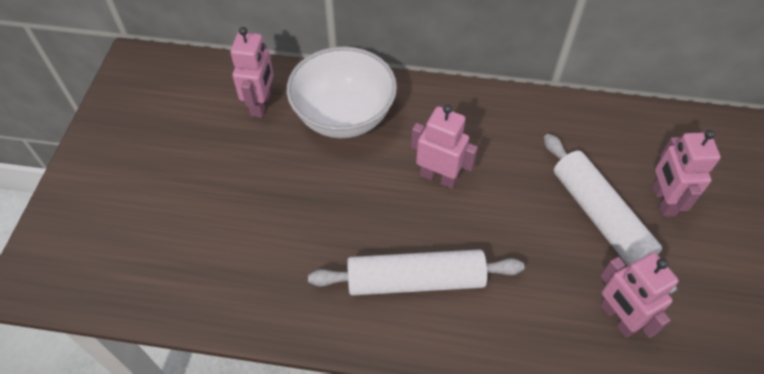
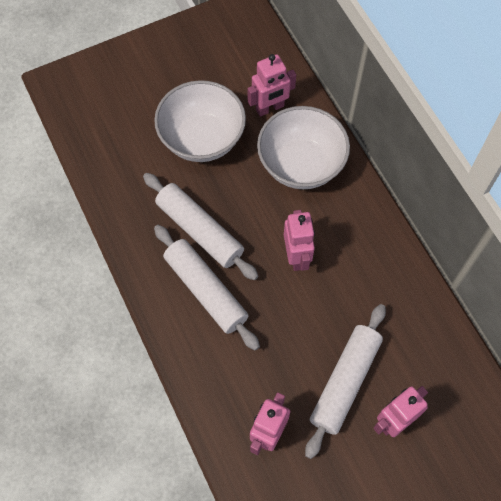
camera: 55 degrees right, 10 degrees up
(239, 179) = (202, 139): none -> white bowl
(341, 244) = (200, 230): none -> white rolling pin

